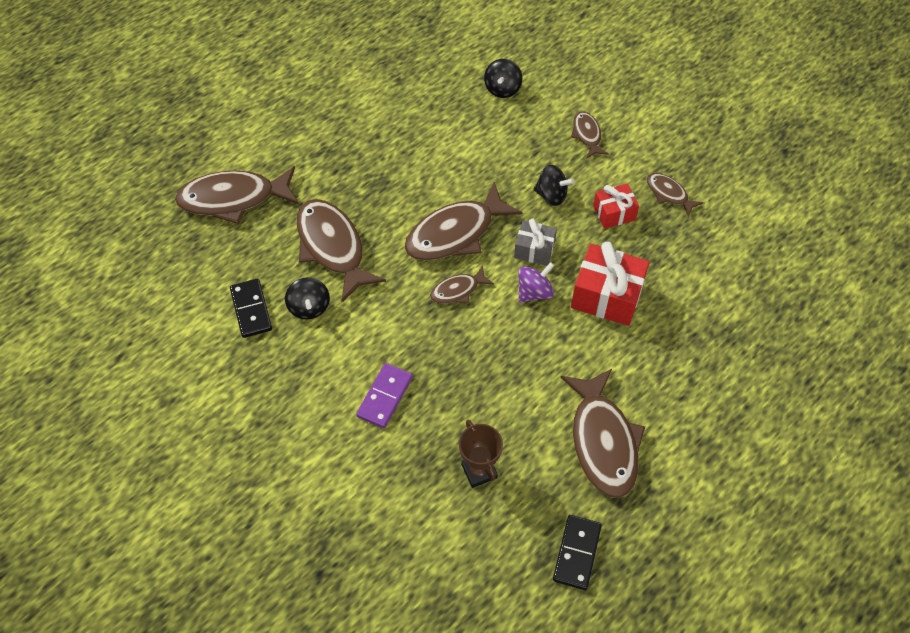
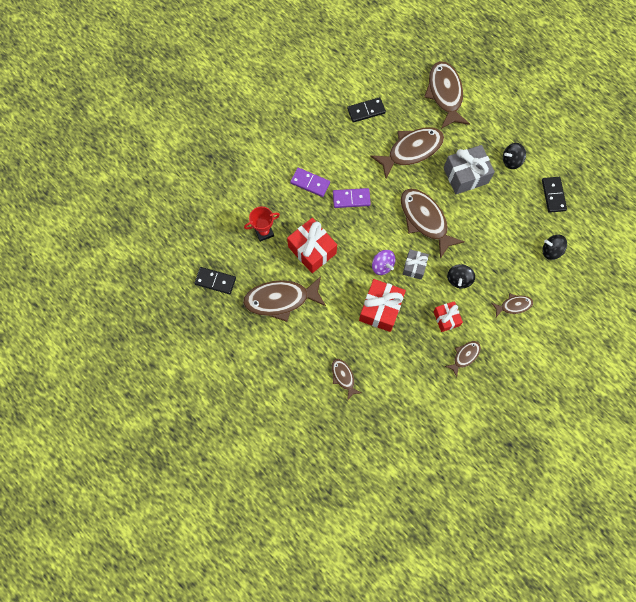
camera: 90 degrees right, 15 degrees up
(309, 307) = (368, 141): black spinning top -> black spinning top (511, 161)
(380, 179) = (465, 175): none -> grey gift
(416, 80) = (553, 195): none -> black domino
(417, 334) = (351, 199): none -> purple domino
(458, 290) = (382, 221): brown fish -> brown fish (343, 377)
(479, 471) = (264, 232): brown trophy -> red trophy
(511, 393) = (312, 250): none -> red gift

